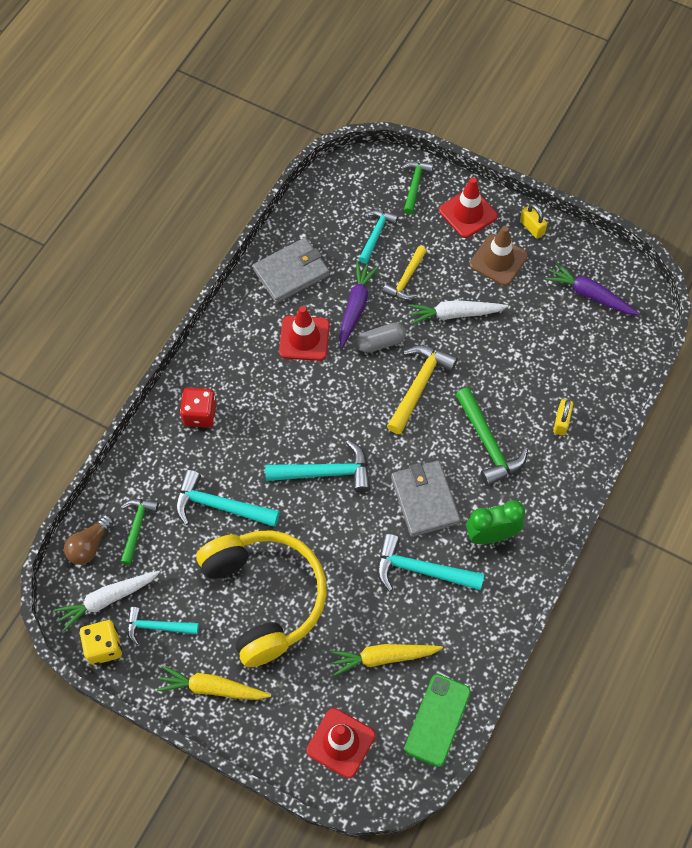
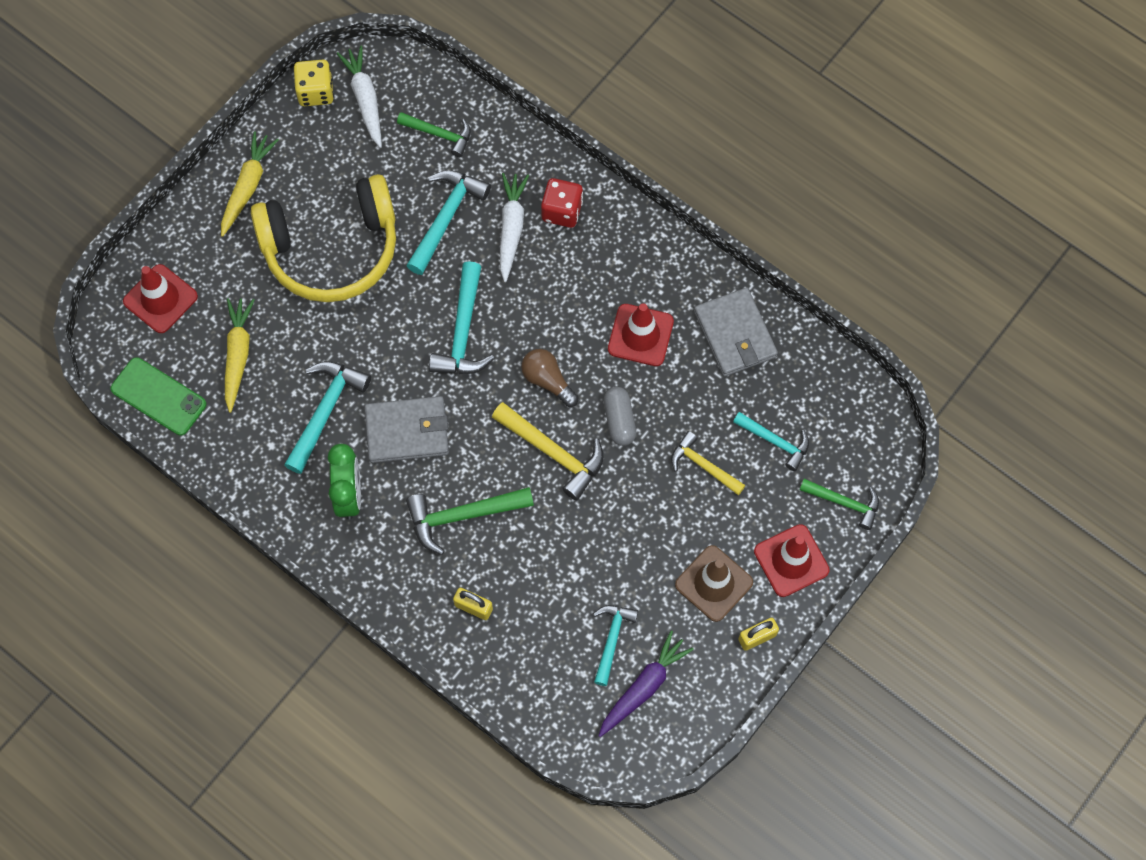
camera: 100 degrees right, 5 degrees up
(89, 545) = (429, 88): brown light bulb -> brown light bulb (547, 381)
(157, 627) = (324, 143): turquoise hammer -> turquoise hammer (611, 640)
(356, 307) = (674, 400): purple carrot -> none
(454, 314) = (644, 513): white carrot -> white carrot (511, 228)

